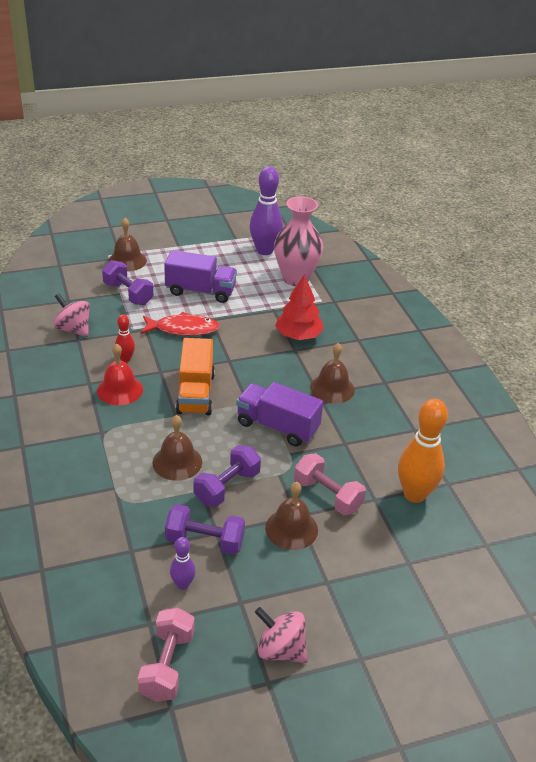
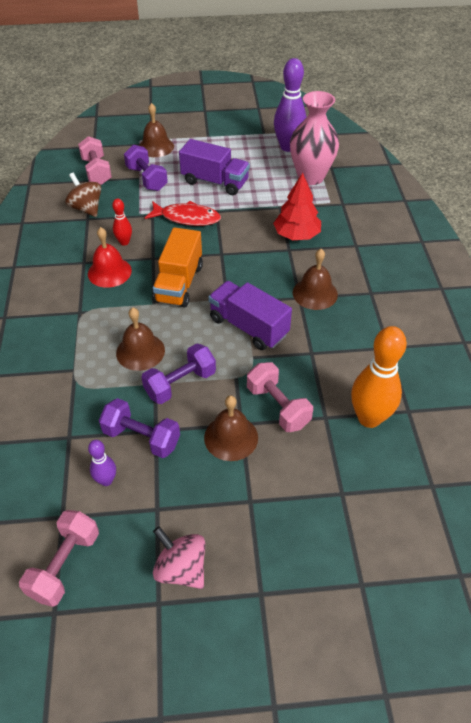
camera: 15 degrees right, 10 degrees up
(72, 291) = (96, 171): none -> pink dumbbell
(73, 329) = (86, 208): pink spinning top -> brown spinning top

